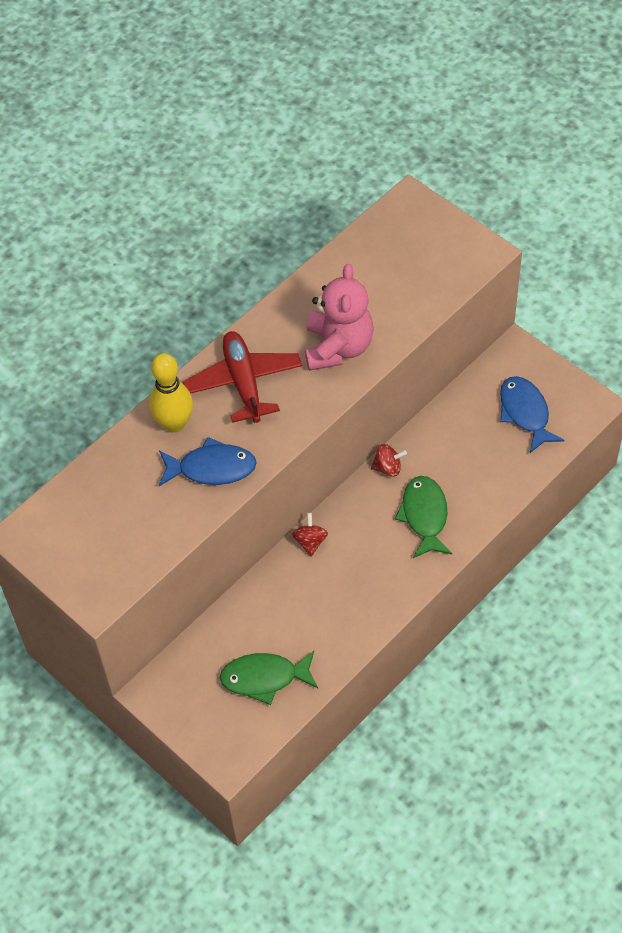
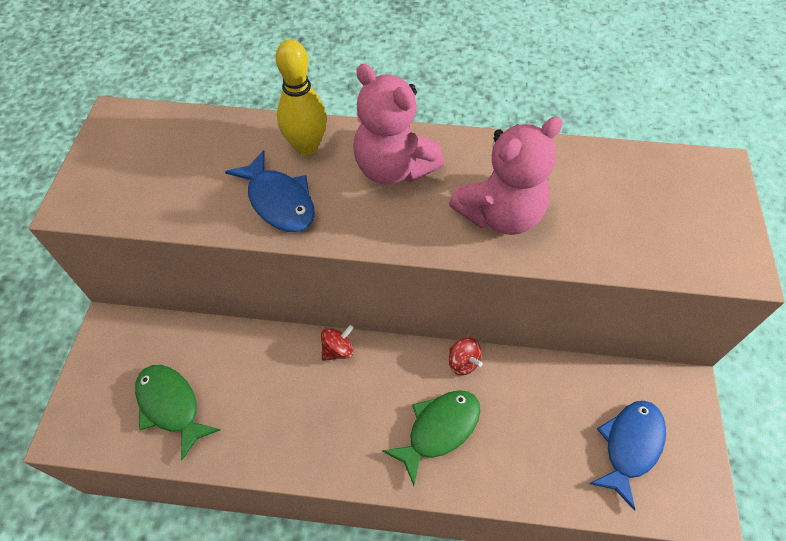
camera: 50 degrees right, 0 degrees up
(243, 382) = (393, 168): red plane -> pink teddy bear

